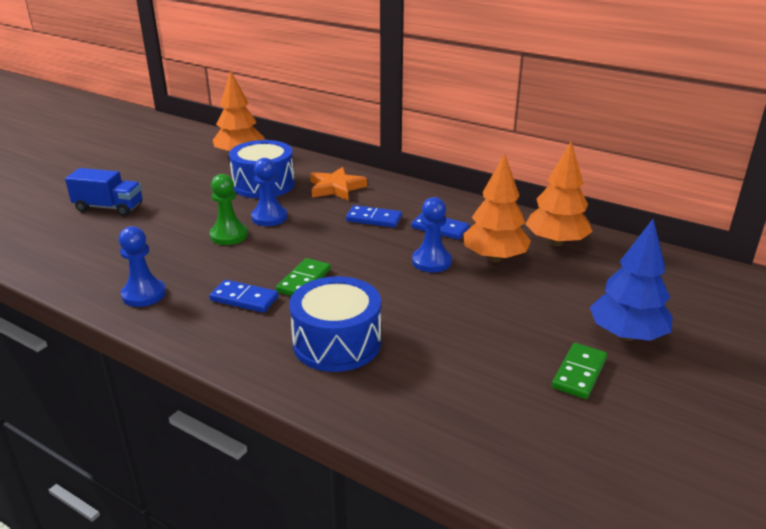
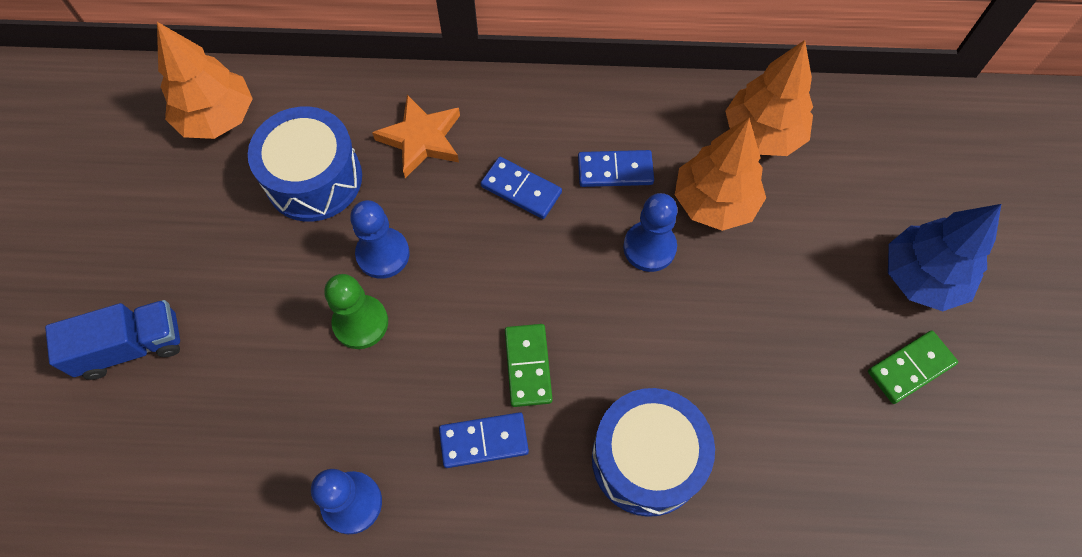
camera: 30 degrees left, 35 degrees up
(374, 219) = (521, 189): blue domino -> blue domino turned 45 degrees clockwise
(579, 373) = (910, 368): green domino -> green domino turned 60 degrees clockwise

